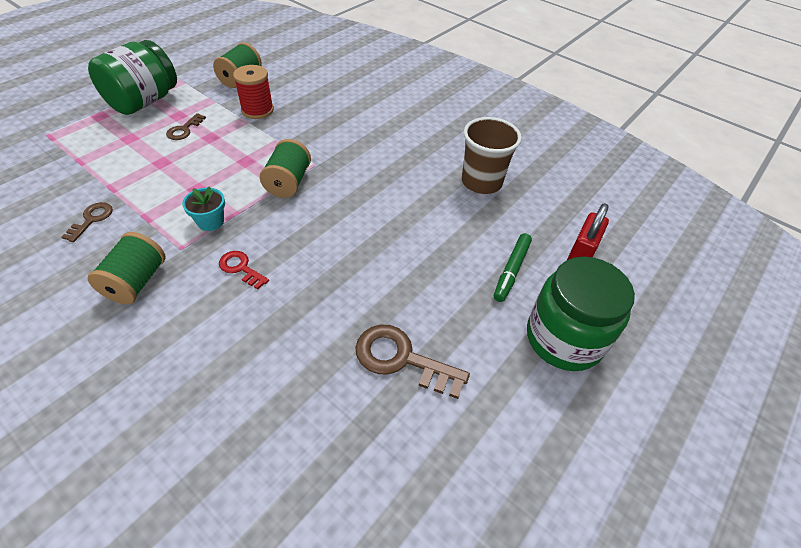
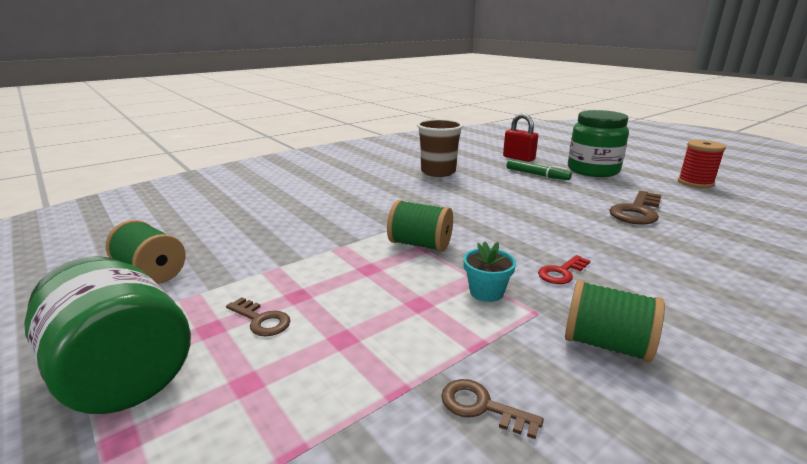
camera: 75 degrees left, 25 degrees down
(257, 110) = (253, 260): red spool -> red spool (695, 183)

